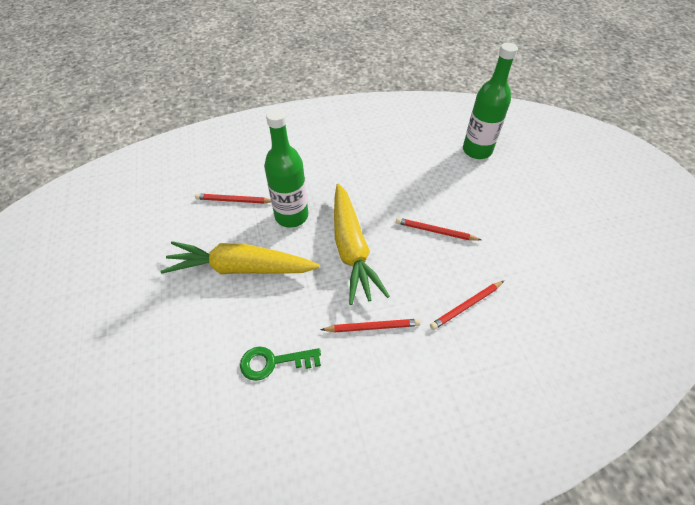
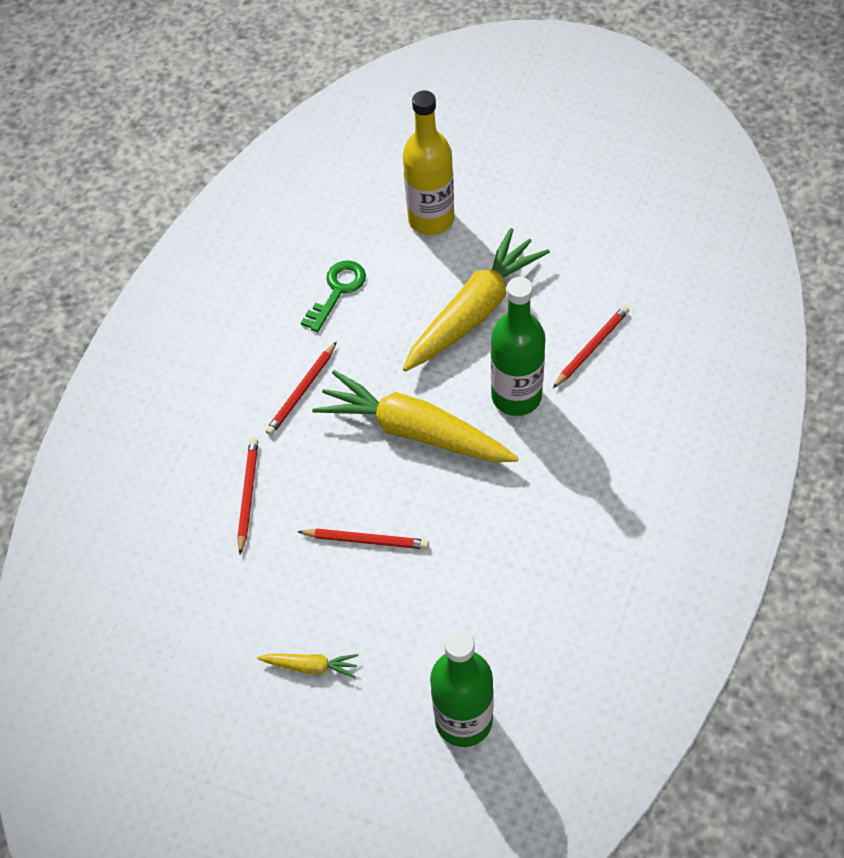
camera: 130 degrees right, 5 degrees up
(167, 341) = (431, 219): none -> yellow bottle
(435, 231) = (366, 540): red pencil -> red pencil turned 45 degrees clockwise
(518, 214) = (310, 666): none -> yellow carrot

